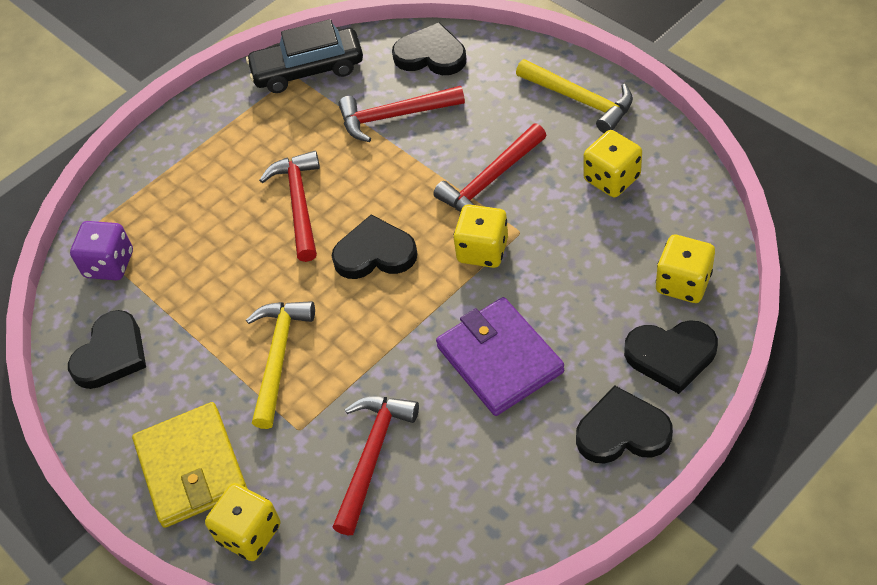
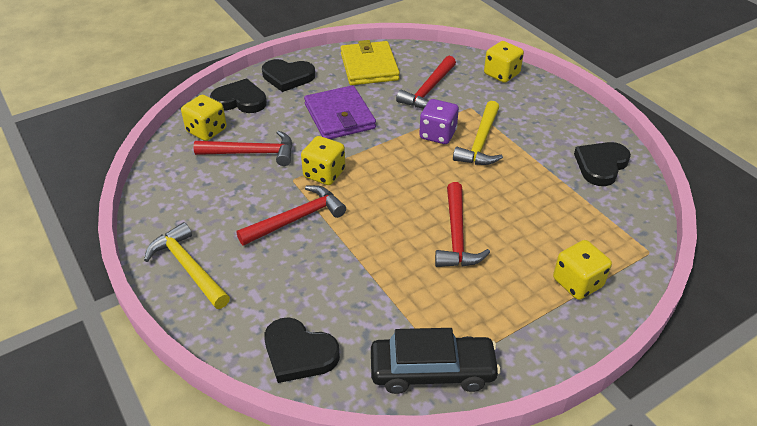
camera: 175 degrees left, 10 degrees down
(109, 264) = (617, 223): purple dice -> purple dice (437, 134)
(191, 467) = (536, 103): yellow wallet -> yellow wallet (369, 67)
(375, 253) = (402, 188): black heart -> none
(395, 116) = (356, 293): red hammer -> red hammer (252, 153)
(611, 178) = (206, 200): yellow dice -> yellow dice (577, 283)

